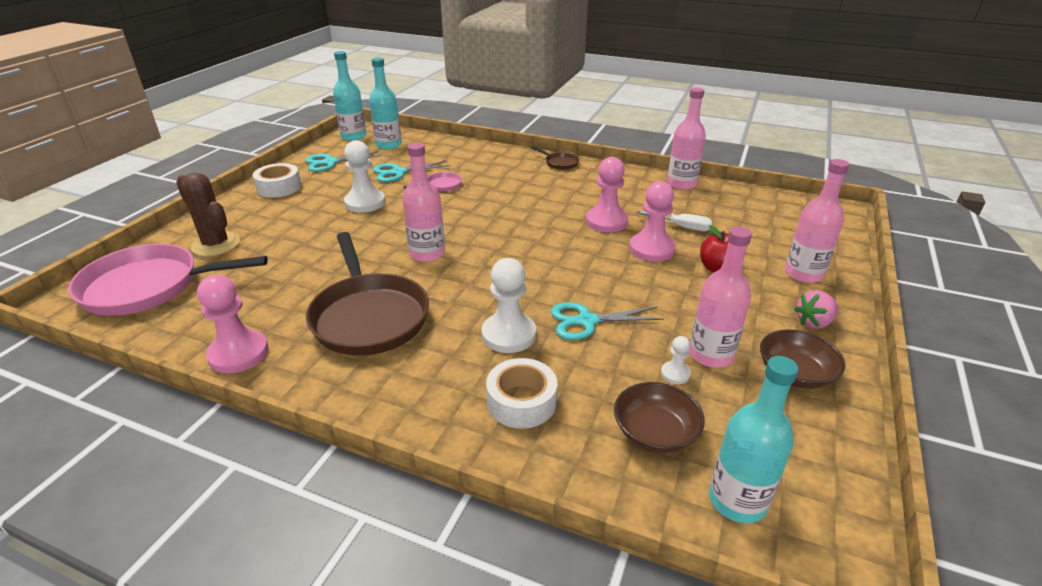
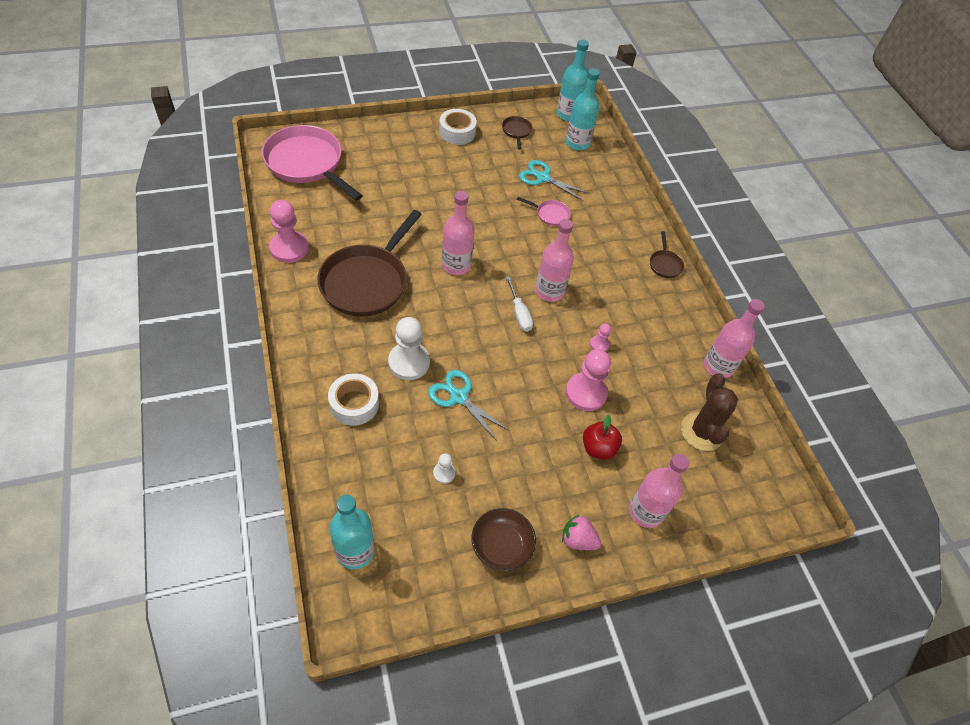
camera: 45 degrees right, 20 degrees up
(216, 244) = (368, 157): brown cactus -> brown cactus (702, 431)
(330, 162) = (516, 131): turquoise scissors -> brown pan
(365, 203) = (484, 190): white pawn -> none
(606, 221) = (599, 344): pink pawn -> pink pawn, size x0.49
(655, 433) = (379, 486): brown bowl -> none
(682, 227) = (640, 398): white screwdriver -> white screwdriver (519, 314)
(711, 355) = (481, 486): pink bottle -> pink bottle (549, 291)

